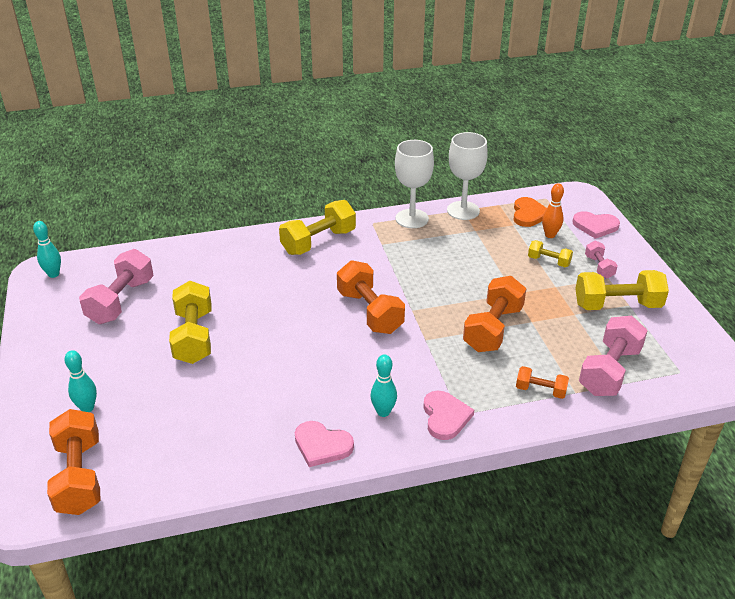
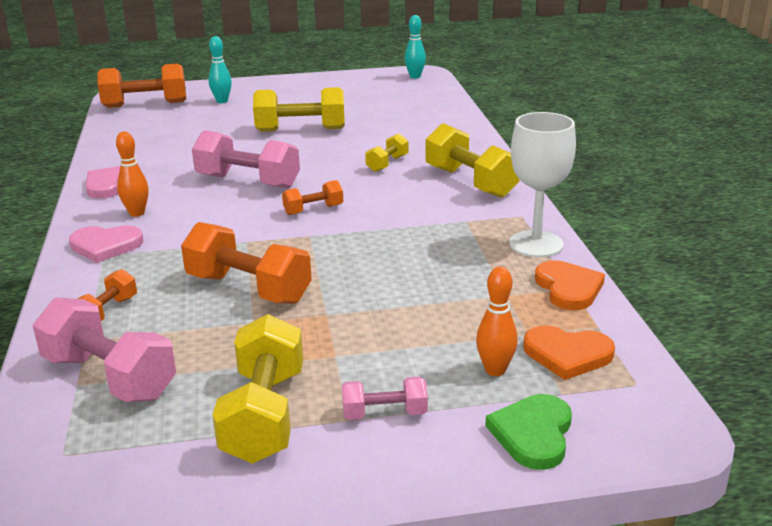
camera: 95 degrees right, 10 degrees down
(121, 301) = (367, 101): pink dumbbell -> pink dumbbell (248, 181)
(370, 312) = (313, 210): orange dumbbell -> orange dumbbell, size x0.53
(383, 412) = (137, 213): turquoise bowling pin -> orange bowling pin
(463, 210) = (568, 288): white goblet -> orange heart
(549, 261) = (409, 358): yellow dumbbell -> yellow dumbbell (387, 164)
(595, 226) = (533, 434): pink heart -> green heart

